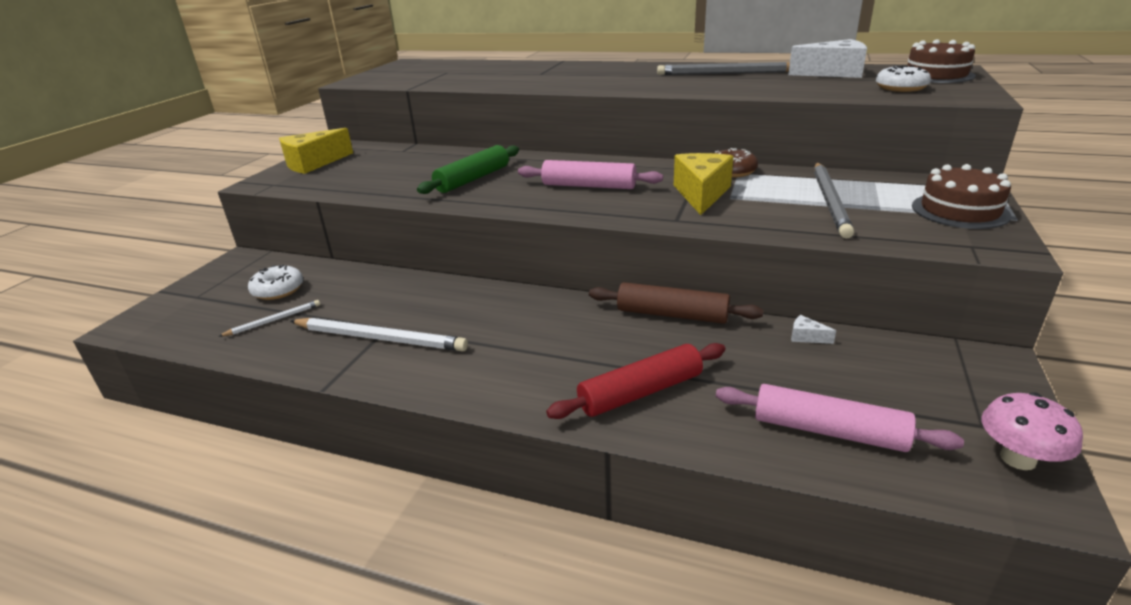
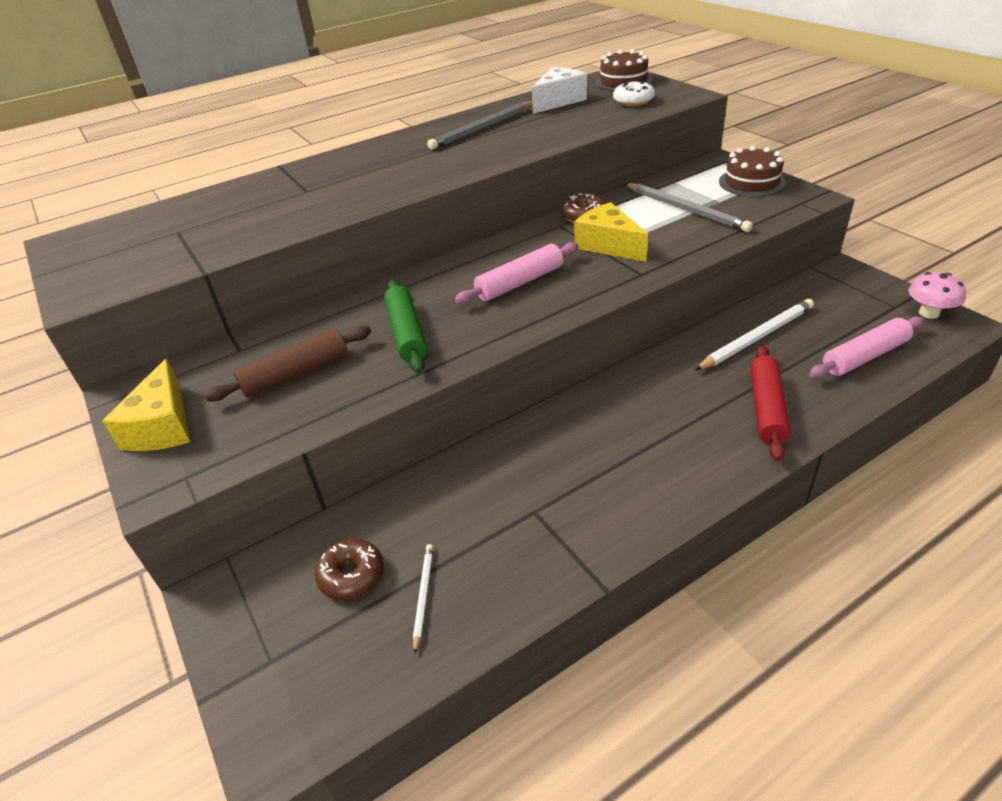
camera: 50 degrees left, 10 degrees up
(278, 290) = (351, 575): white donut -> brown donut
(379, 338) = (549, 522): white pencil -> white pencil (756, 338)
(672, 314) = (680, 349): brown rolling pin -> brown rolling pin (295, 373)
(806, 337) = (762, 312): white cheese -> none

